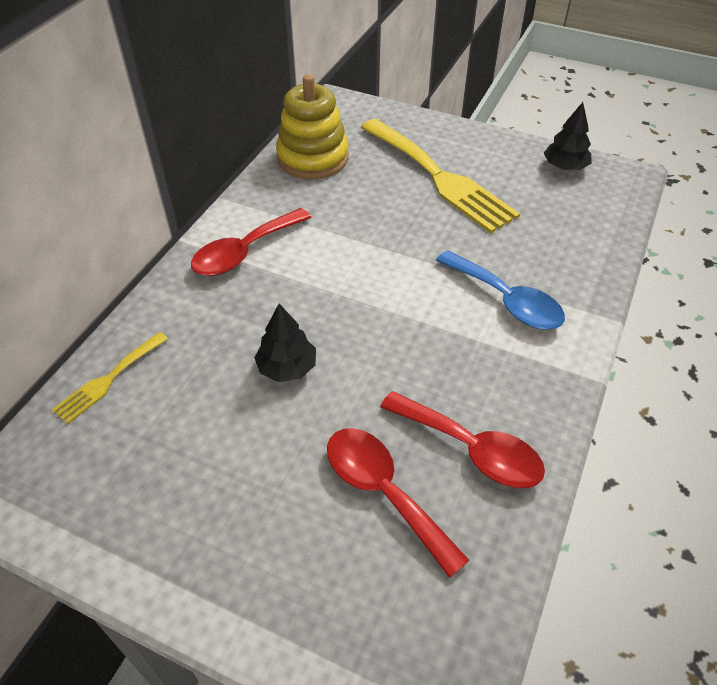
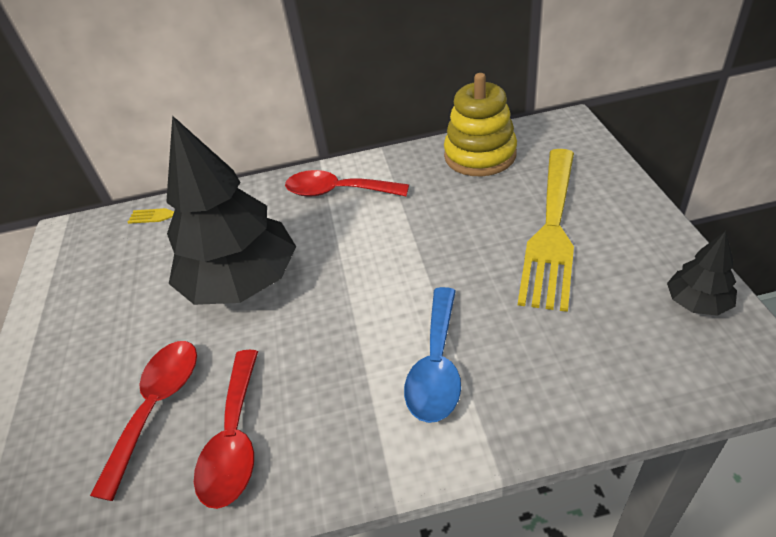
camera: 60 degrees right, 5 degrees down
(287, 367) = (242, 282): black tree -> black tree, size x2.26

